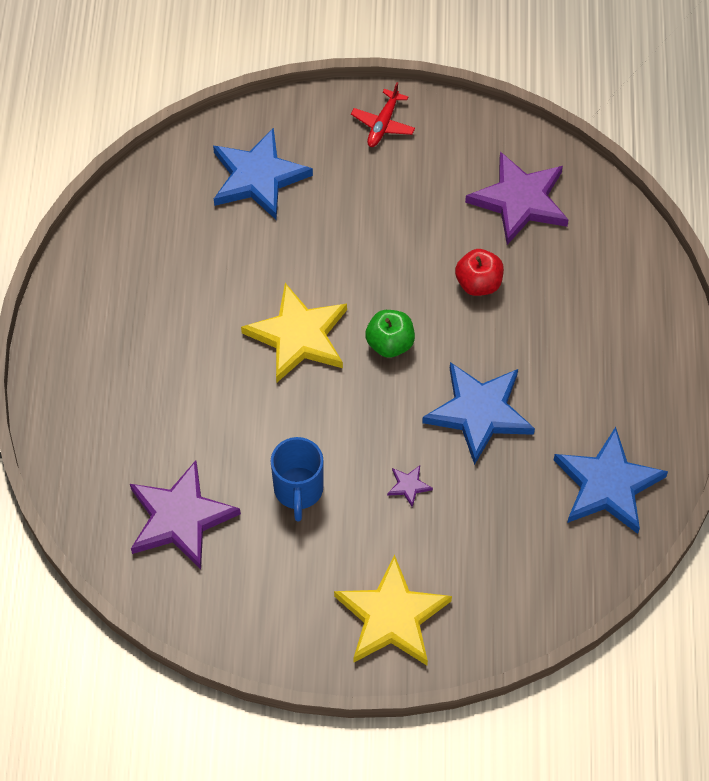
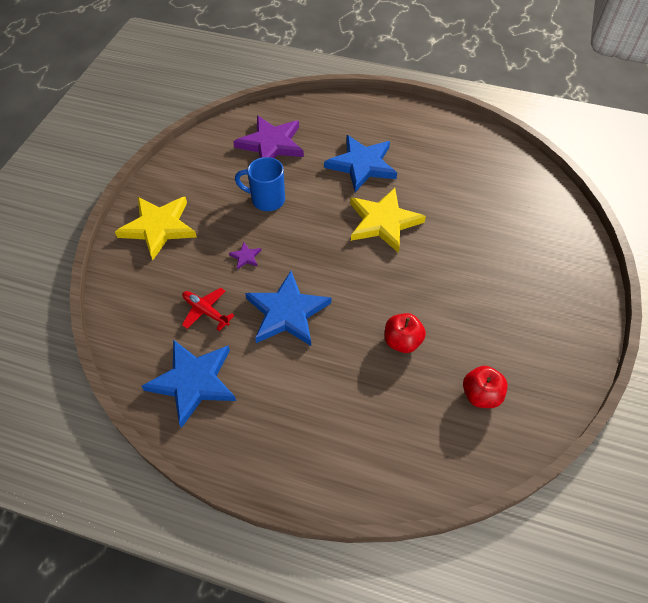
camera: 105 degrees right, 5 degrees down
(258, 177) = (525, 225): blue star -> blue star (362, 165)
(383, 124) = (573, 313): red plane -> red plane (206, 311)
(390, 344) = (362, 271): green apple -> none
(520, 201) = (481, 395): purple star -> red apple

